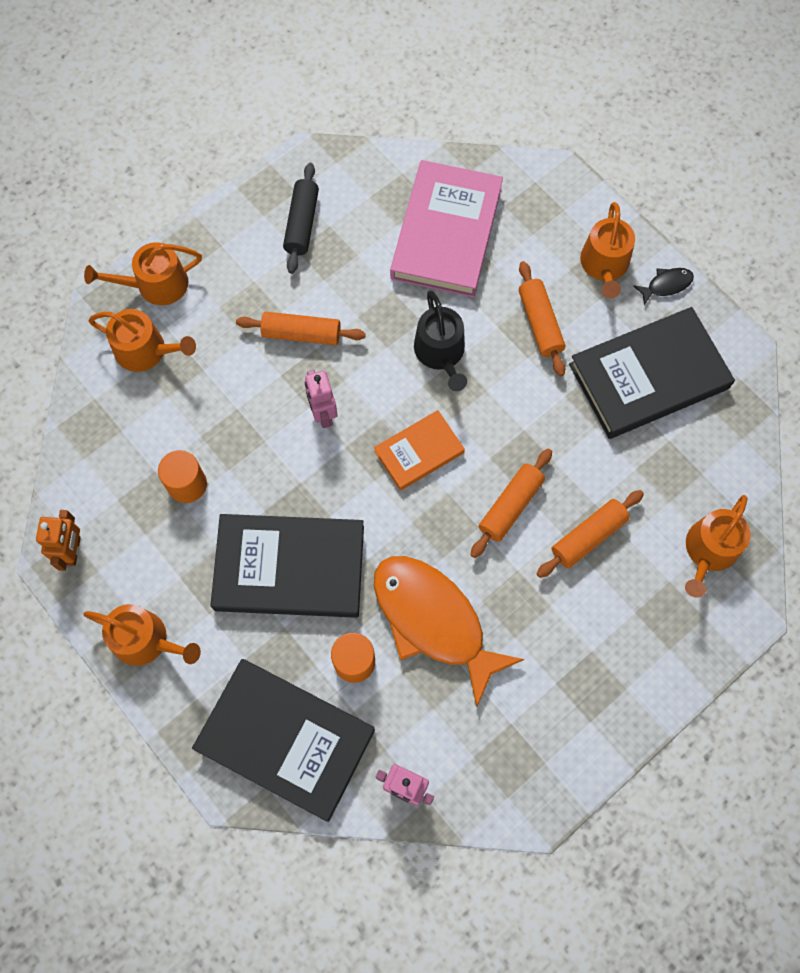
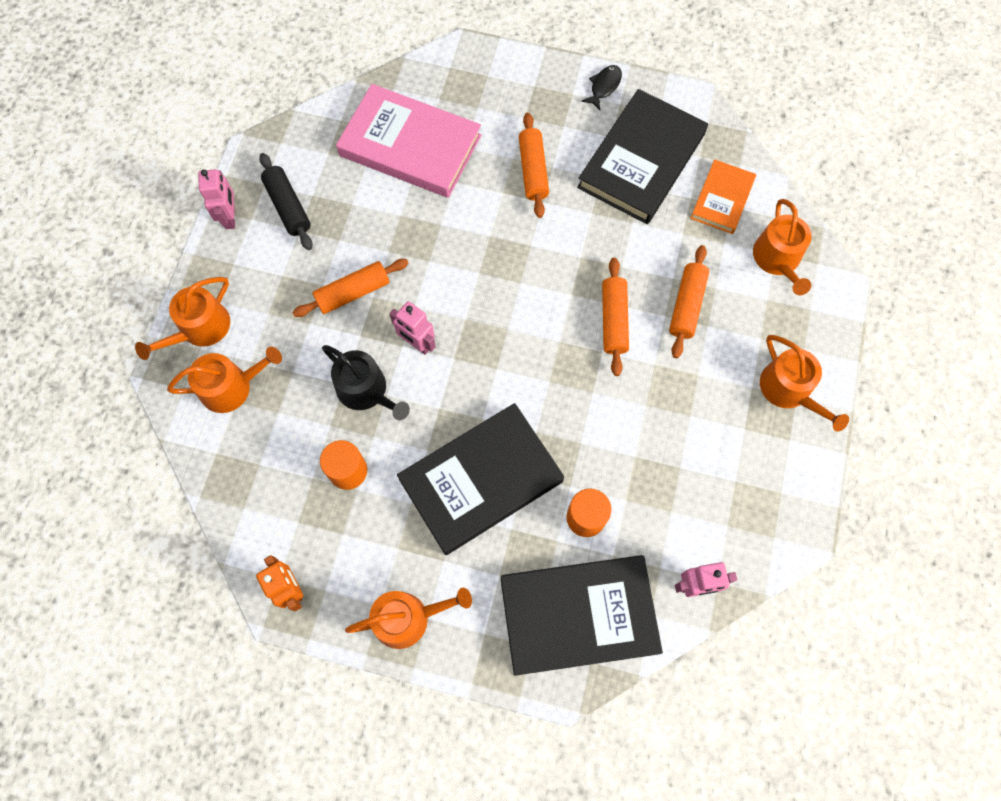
camera: 35 degrees left, 0 degrees up
(248, 203) = (230, 217): none -> pink robot
(419, 452) = (514, 324): orange book -> orange book (722, 199)
(433, 621) = (622, 444): orange fish -> none
(441, 353) = (474, 239): black watering can -> black watering can (366, 391)
(446, 233) = (410, 145): pink book -> pink book turned 45 degrees counterclockwise
(540, 323) = (533, 171): orange rolling pin -> orange rolling pin turned 45 degrees clockwise
(604, 265) = (548, 99): orange watering can -> orange watering can (789, 390)

